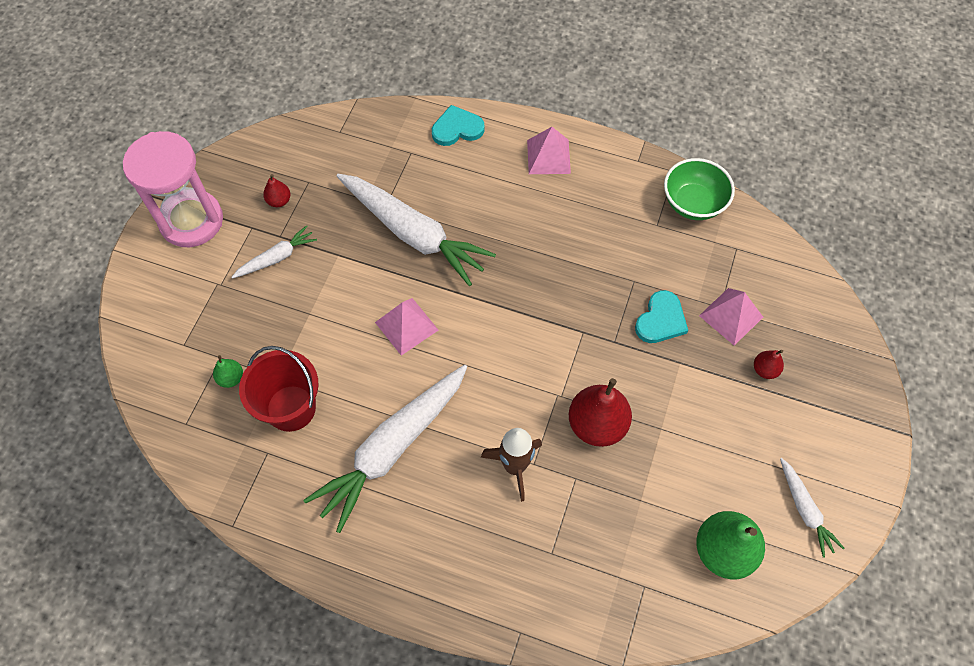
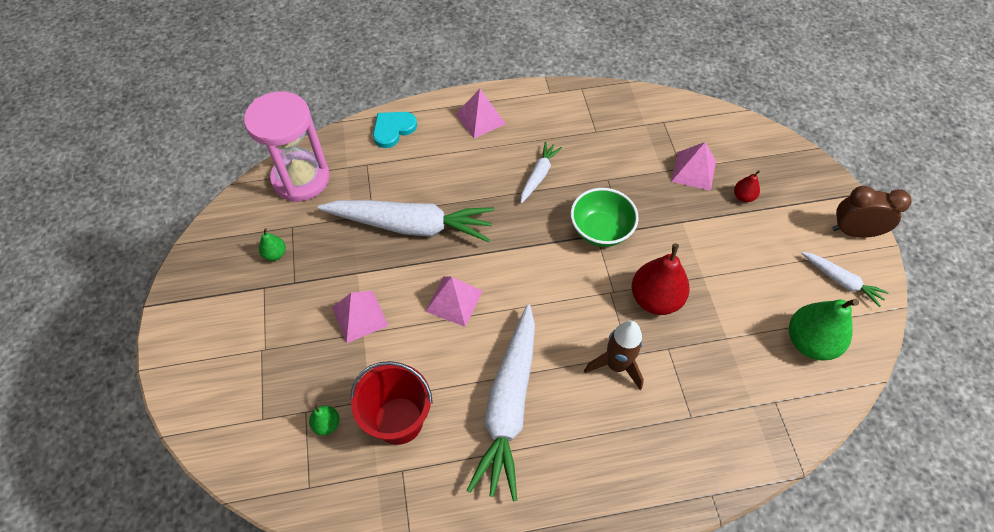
camera: 30 degrees left, 5 degrees down
(191, 221) = (202, 308): pink hourglass -> pink hourglass (301, 179)
(276, 257) = (303, 301): white carrot -> white carrot (538, 175)
(279, 201) = (275, 254): red pear -> green pear
(316, 296) = (360, 316): none -> pink pyramid
(661, 320) = (647, 198): turquoise heart -> none
(693, 203) = (611, 104): green bowl -> green bowl (600, 230)
(860, 468) = (854, 232): none -> brown clock

